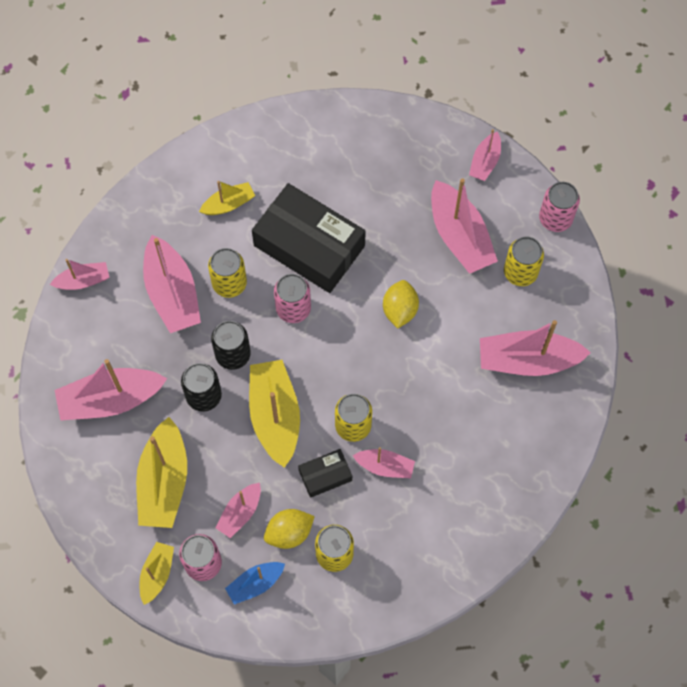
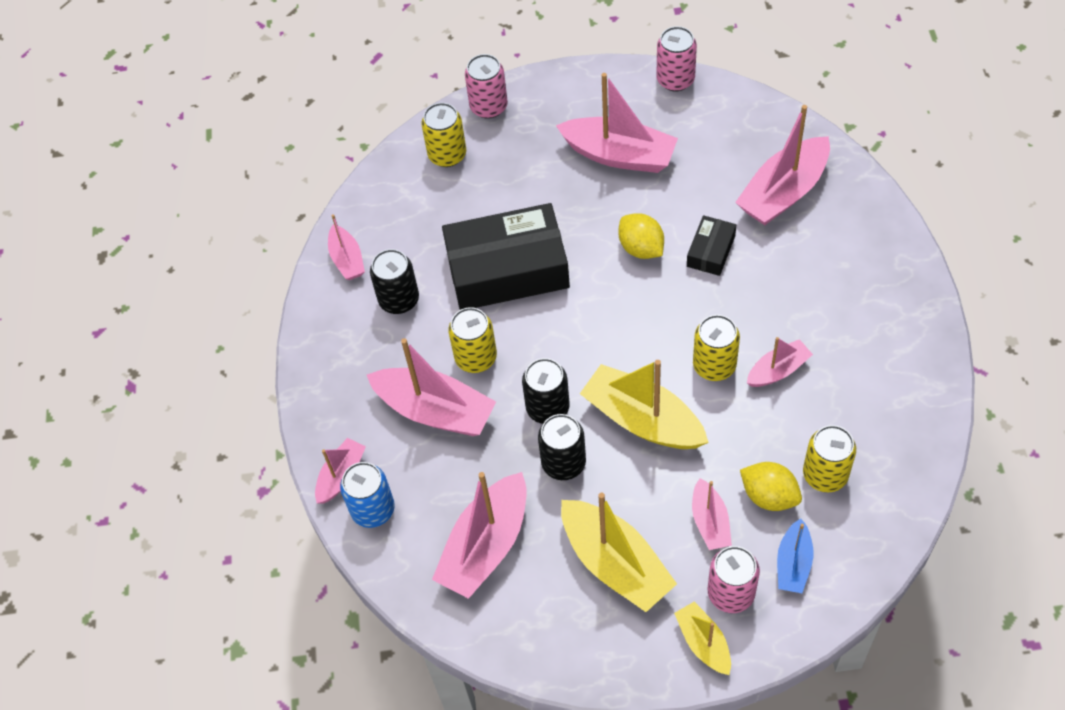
camera: 40 degrees left, 10 degrees down
(77, 317) = (373, 509): none -> blue can
(228, 204) = (399, 300): yellow boat -> black can
(289, 533) = (769, 496): yellow lemon -> yellow lemon turned 75 degrees counterclockwise
(293, 309) = (554, 326): pink can -> pink can (488, 106)
(325, 475) = (740, 423): black box -> black box (711, 251)
(485, 162) = (571, 88): pink boat -> pink boat (347, 259)
(520, 272) = (698, 138): yellow can -> yellow can (447, 155)

